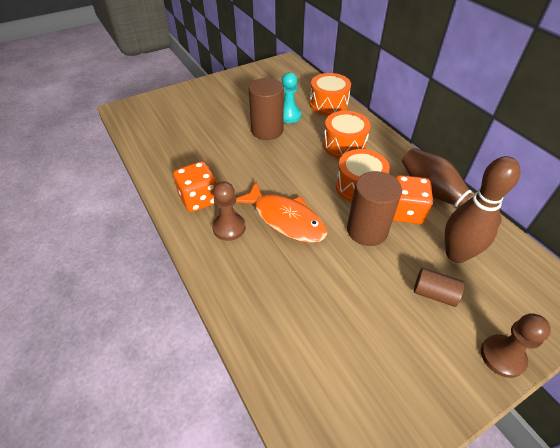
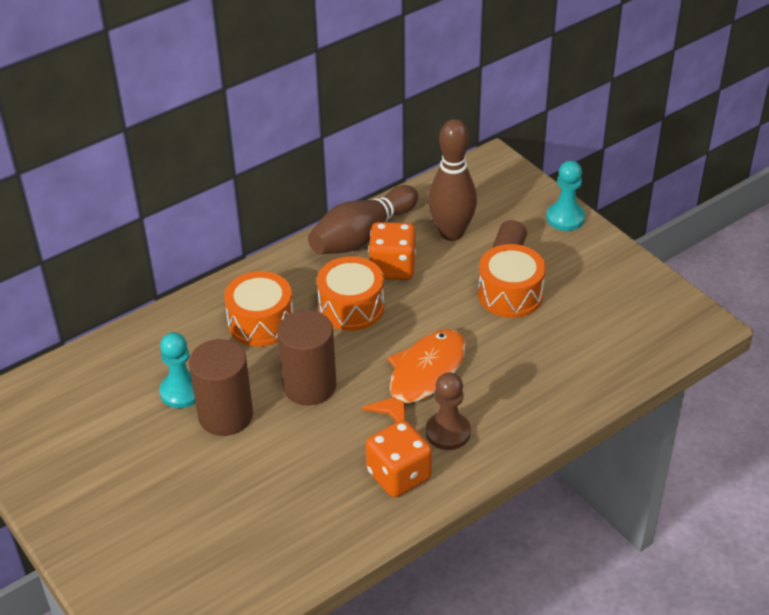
camera: 95 degrees left, 5 degrees down
(328, 104) = (147, 343): orange drum -> orange drum (510, 294)
(367, 230) = (429, 301): brown cylinder -> brown cylinder (309, 386)
(502, 356) = (565, 218): brown pawn -> turquoise pawn

